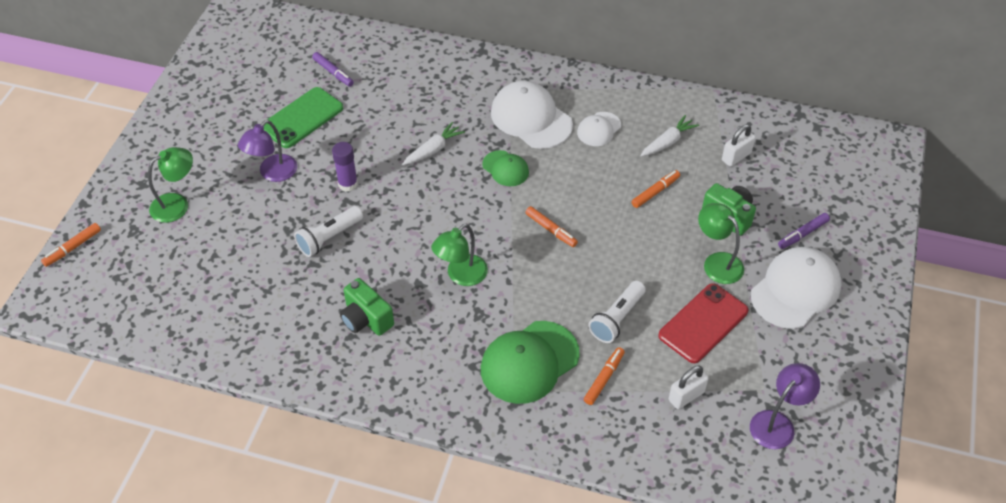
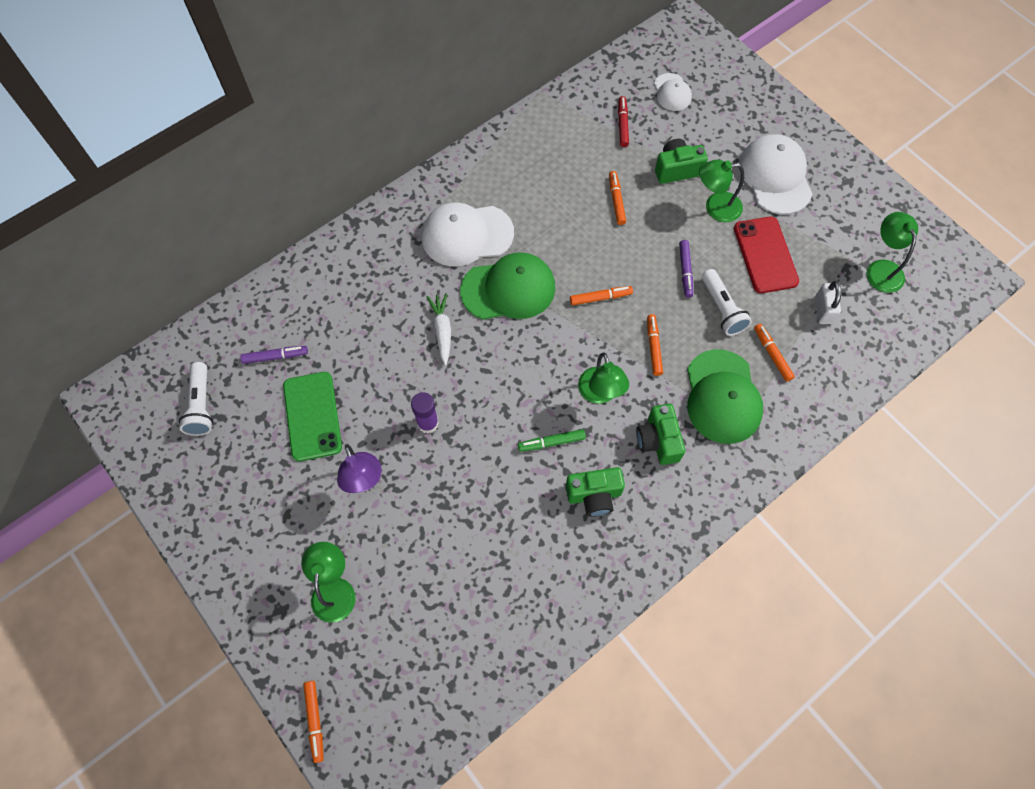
camera: 55 degrees left, 15 degrees up
(329, 238) = (480, 475): white flashlight -> white flashlight (201, 405)
(391, 267) = (551, 442): none -> green marker
(450, 337) = (658, 440): none -> green camera
(505, 168) = (508, 289): green cap -> green cap, size x1.83
(536, 289) = (653, 347): none -> orange marker
(599, 129) = (519, 195): white cap -> white cap (672, 92)
(668, 142) = (571, 158): white carrot -> none
(736, 157) = (622, 124): white padlock -> red marker
(777, 423) = (882, 269): purple lamp -> green lamp
(803, 234) = (728, 136): purple marker -> purple marker (685, 271)

